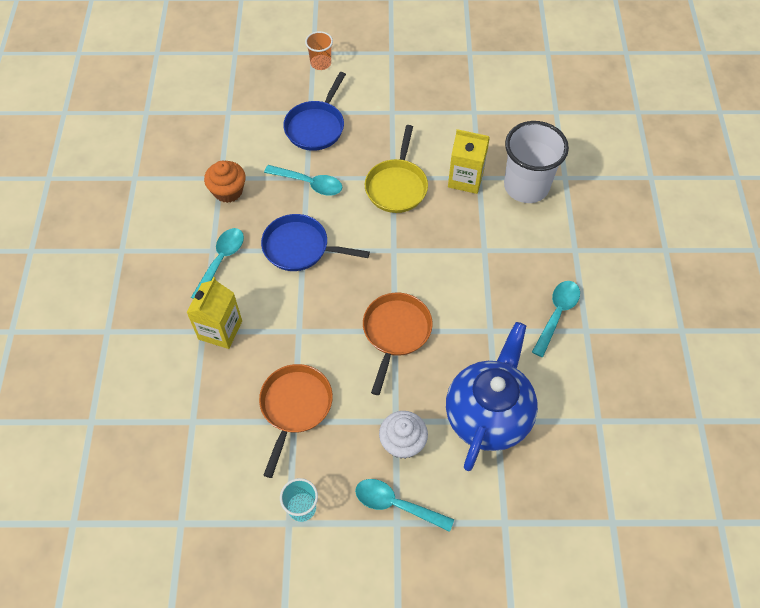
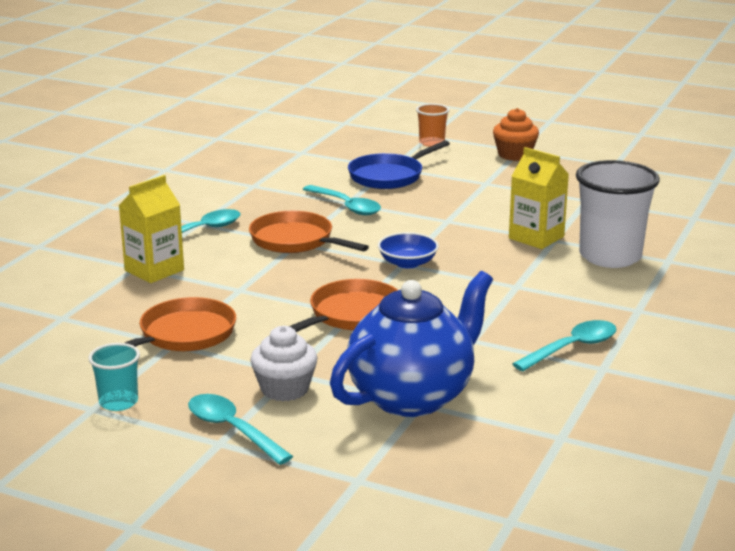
camera: 25 degrees right, 35 degrees down
(228, 191) = (253, 194): orange cupcake -> orange cupcake (514, 155)
(300, 248) = (296, 241): blue pan -> orange pan
(396, 248) = (407, 263): none -> blue bowl
(397, 186) = (447, 226): yellow pan -> none

